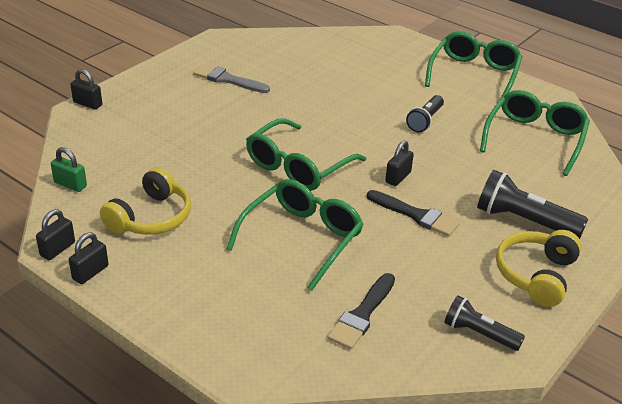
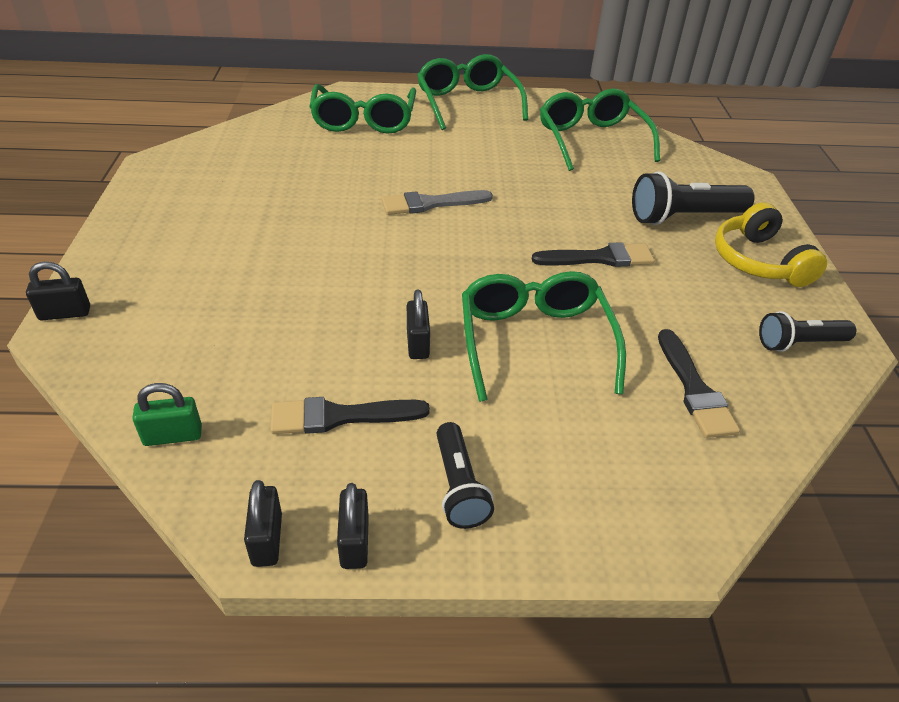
camera: 40 degrees left, 5 degrees up
(151, 217) = (340, 416): yellow headphones -> black brush
(227, 79) = (225, 204): grey brush -> grey brush (430, 204)
(298, 166) = (428, 265): green glasses -> green glasses (364, 120)
(398, 177) = (534, 229): black padlock -> black padlock (417, 343)
(425, 121) = (484, 163): black flashlight -> black flashlight (459, 487)

